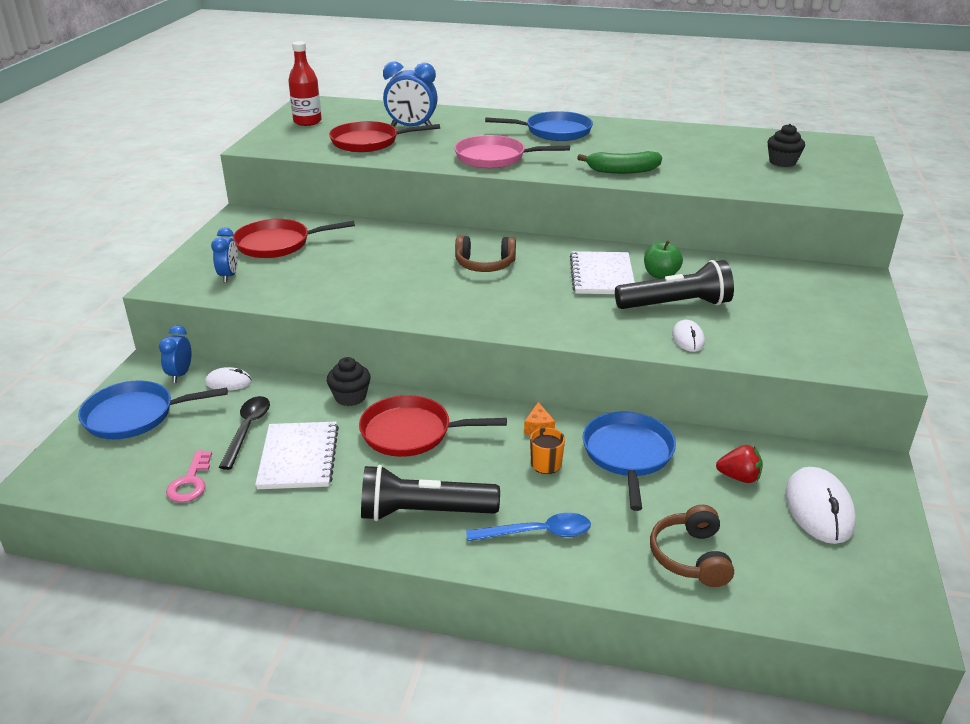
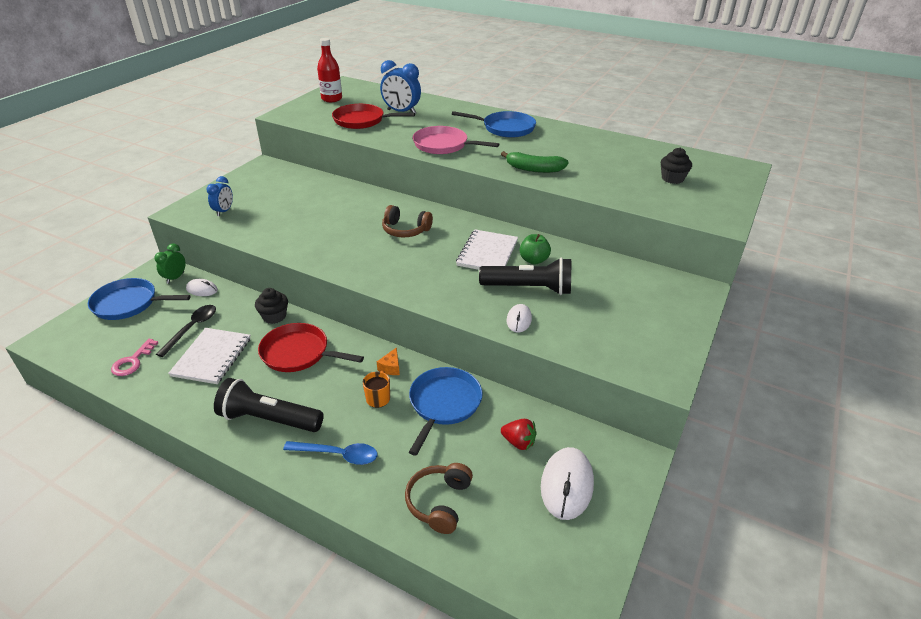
camera: 15 degrees right, 5 degrees up
(180, 374) = (175, 278): blue clock -> green clock
(277, 244) = (272, 191): red pan -> none

